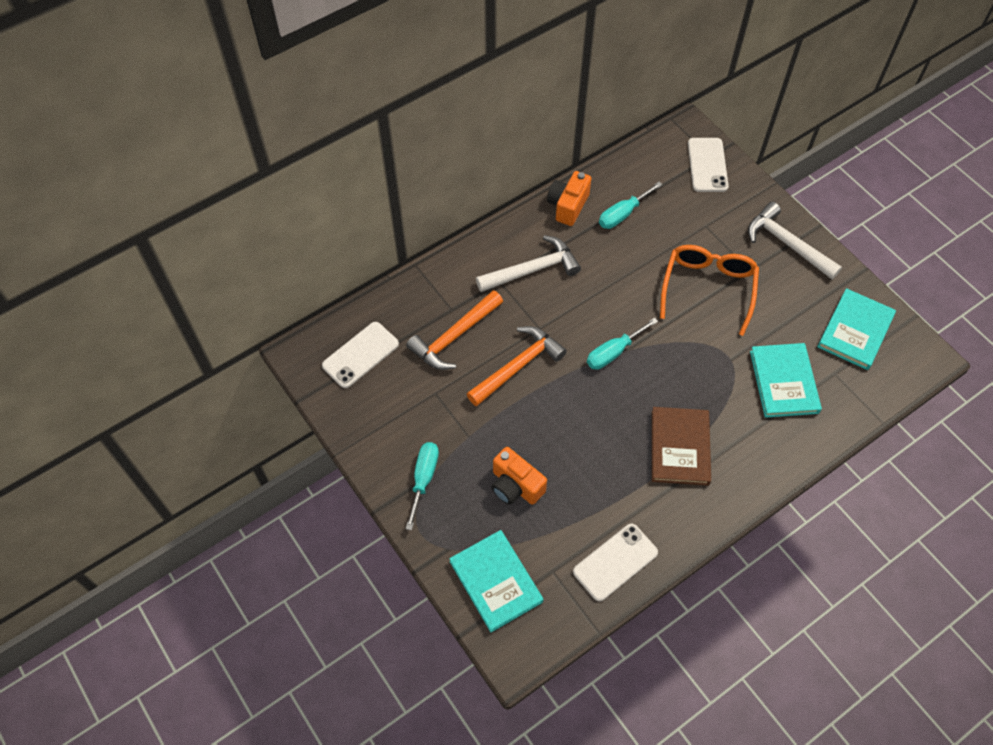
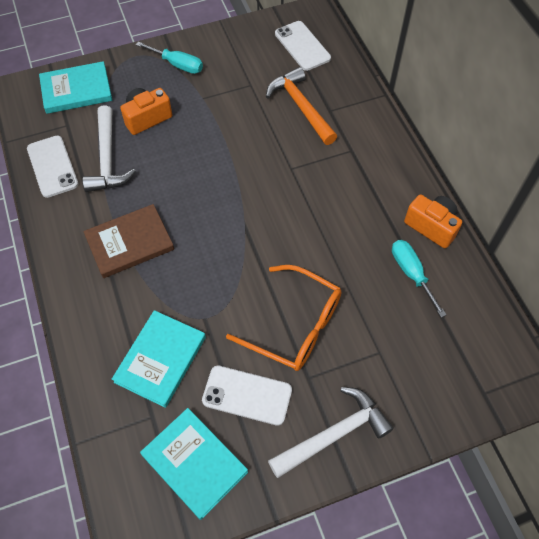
camera: 105 degrees right, 0 degrees up
(518, 366) = (257, 144): orange hammer -> none
(533, 270) = (358, 178): white hammer -> white hammer (107, 159)
(613, 352) = (246, 219): turquoise screwdriver -> none
(680, 447) = (129, 243): brown book -> brown book turned 45 degrees counterclockwise
(707, 165) = (469, 385): white phone -> white phone (247, 395)
(784, 382) = (160, 359): turquoise book -> turquoise book turned 75 degrees counterclockwise

